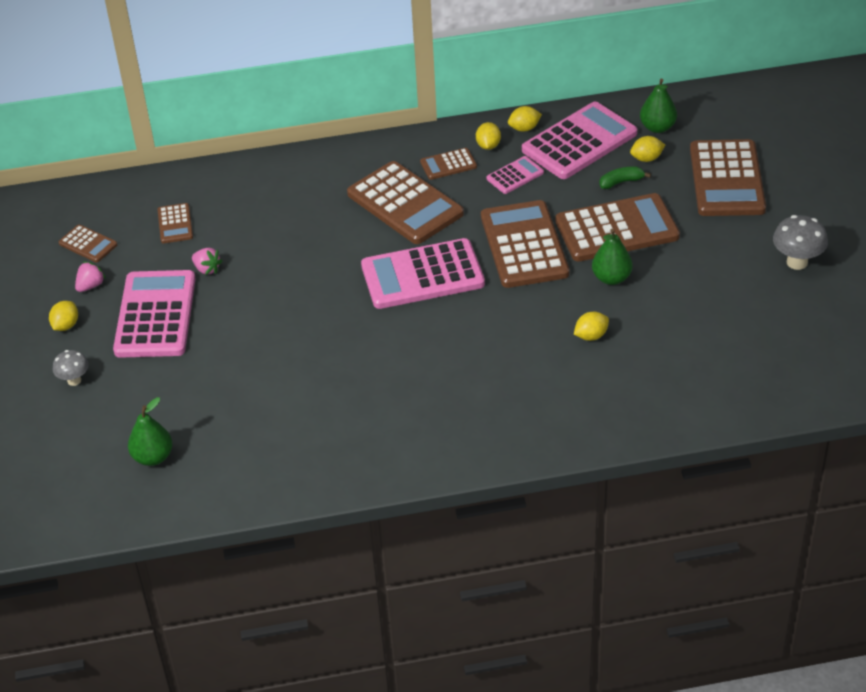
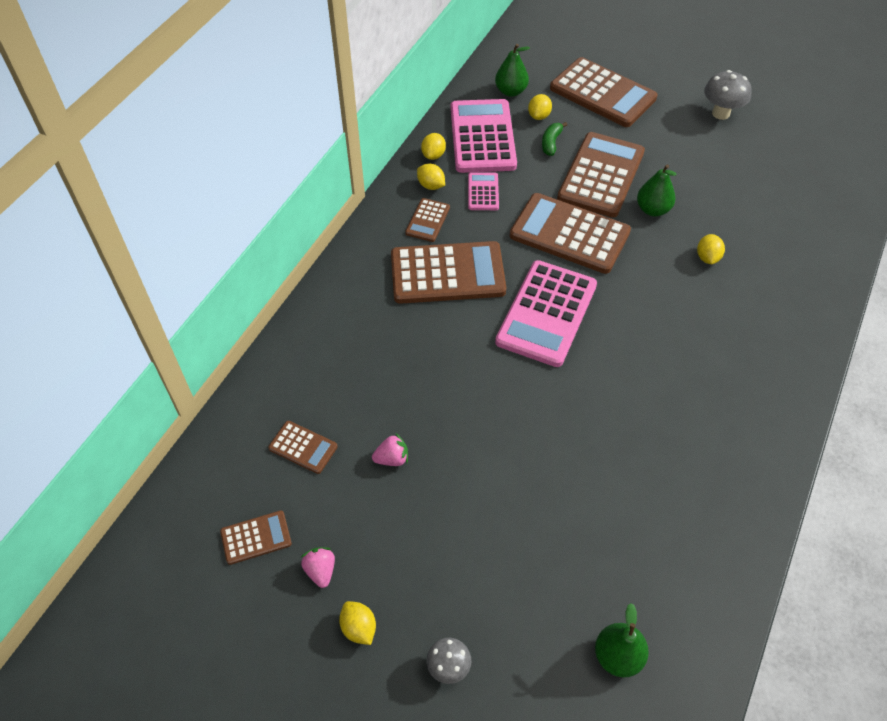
camera: 55 degrees left, 10 degrees up
(155, 315) = (417, 538): pink calculator -> none

